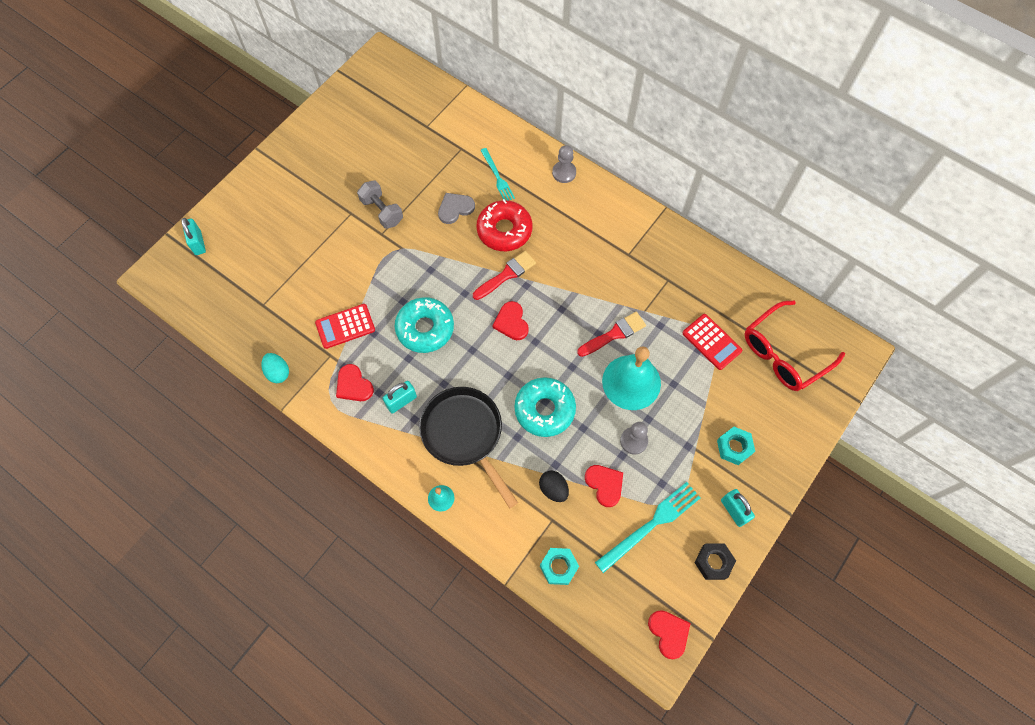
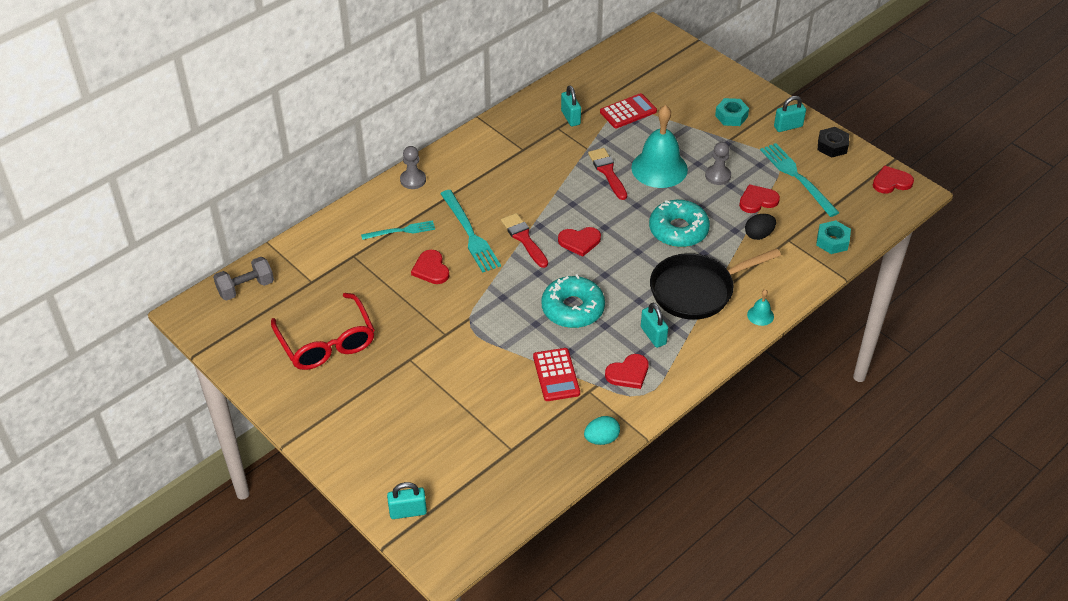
camera: 80 degrees left, 20 degrees down
(382, 211) = (415, 331): grey dumbbell -> grey dumbbell (246, 288)
(455, 208) = (431, 269): grey heart -> red heart
(504, 230) = (470, 233): red donut -> turquoise fork
(687, 289) = (570, 117): none -> turquoise padlock
(783, 353) = (647, 72): red glasses -> red glasses (327, 343)

